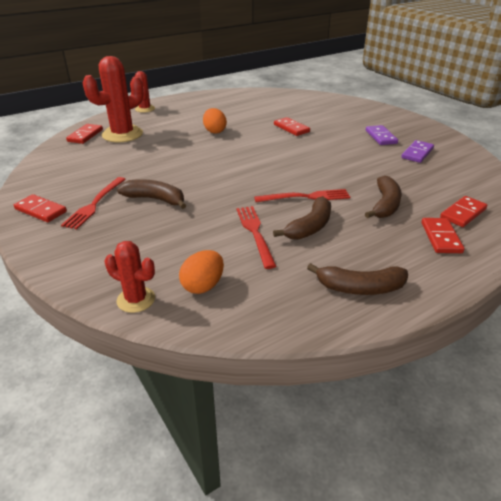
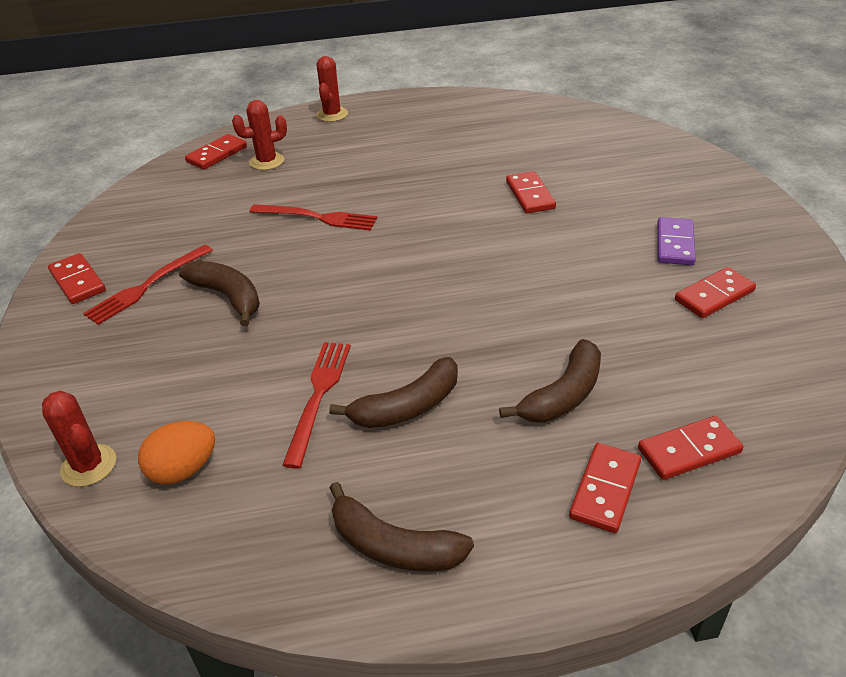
camera: 25 degrees right, 5 degrees up
(122, 134) = (267, 161): red cactus -> red cactus, size x0.55
(214, 131) = (403, 179): orange egg -> none
(306, 197) = (445, 346): red fork -> red fork (318, 217)
(417, 153) = (714, 296): purple domino -> red domino

